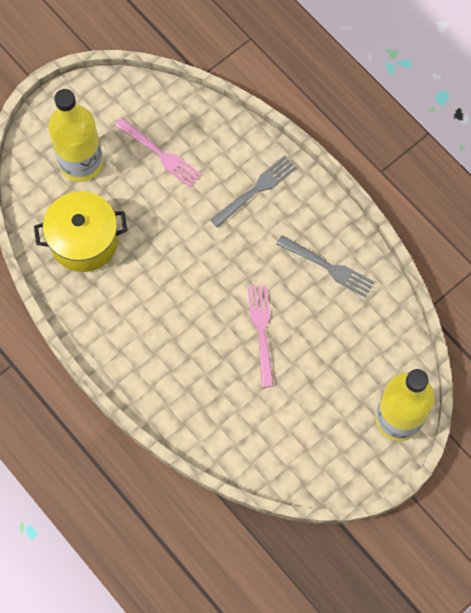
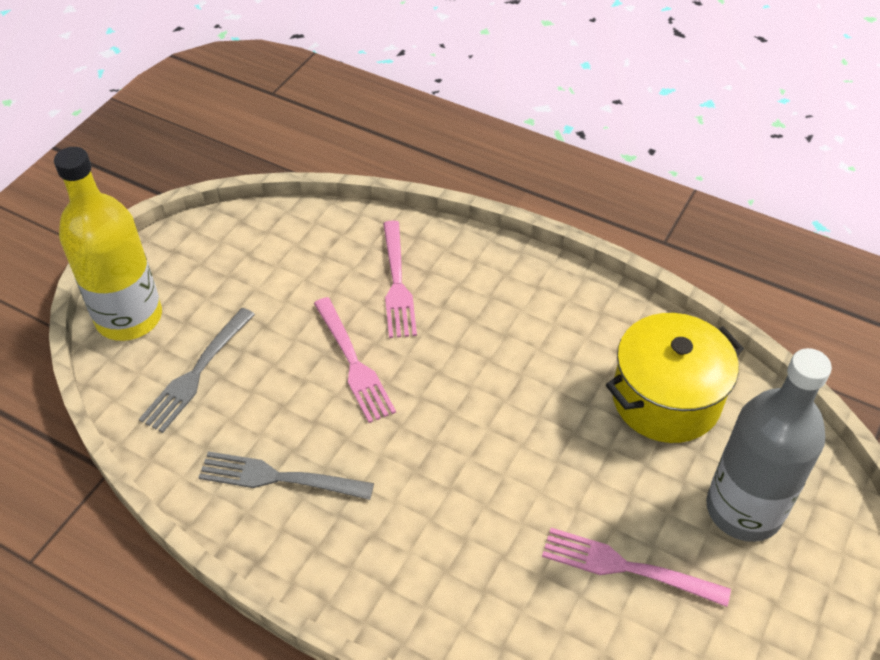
camera: 160 degrees right, 20 degrees down
(81, 163) = (744, 509): yellow bottle -> grey bottle
(212, 386) = (397, 283): none -> pink fork
(256, 190) = (439, 560): grey fork -> grey fork (197, 372)

